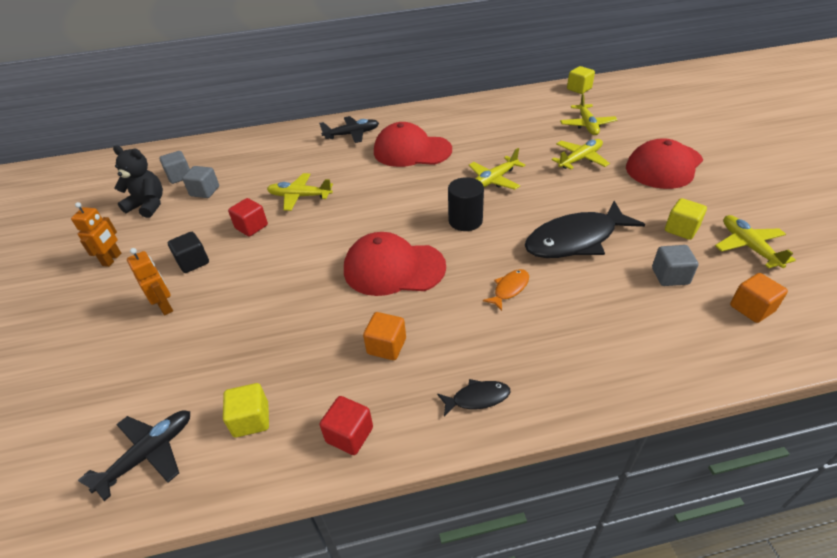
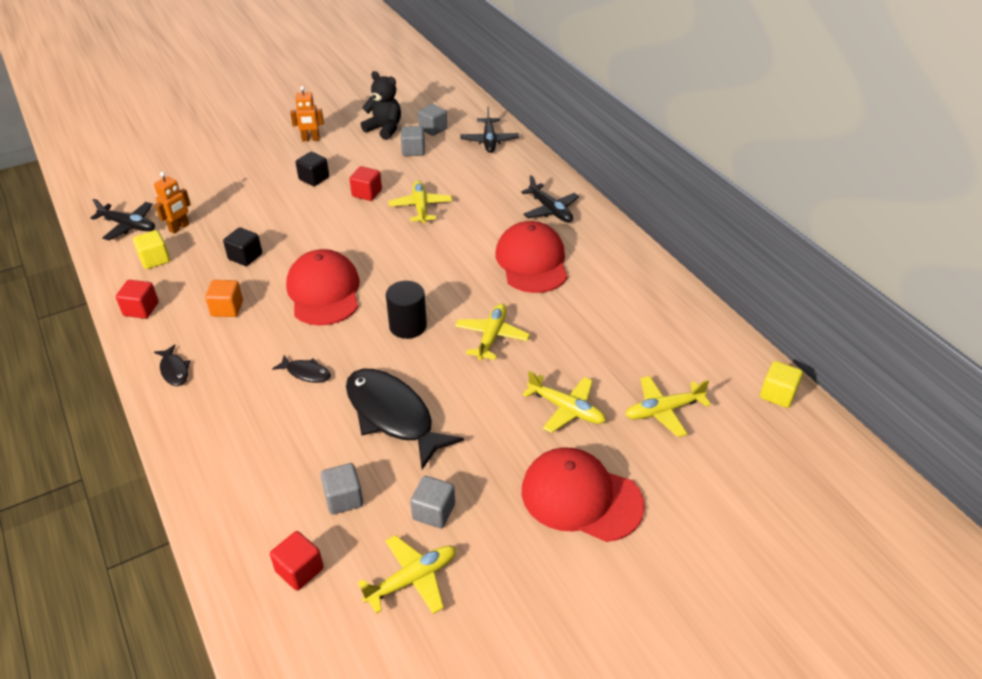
camera: 70 degrees right, 0 degrees up
(148, 205) = (384, 129): black teddy bear -> black teddy bear turned 60 degrees counterclockwise
(165, 307) = (261, 184): orange robot -> orange robot (179, 228)
(230, 149) = (489, 141): none -> black plane
(300, 326) = (245, 257): none -> black cube
(494, 180) = (491, 336): yellow plane -> yellow plane turned 75 degrees clockwise
(509, 289) = (306, 373): orange fish -> black fish
(681, 229) = (433, 512): yellow cube -> grey cube
(751, 308) = (299, 570): orange cube -> red cube

